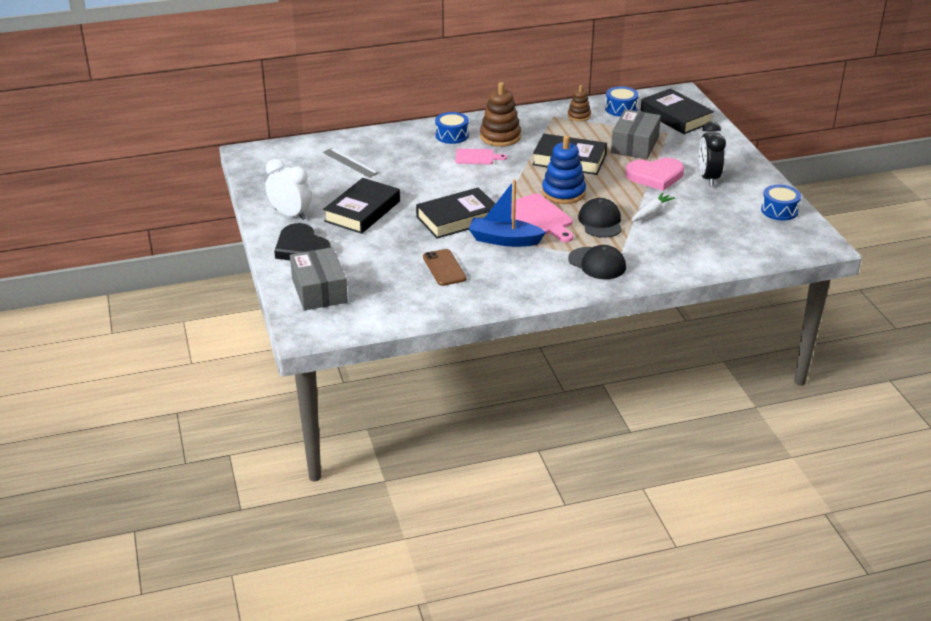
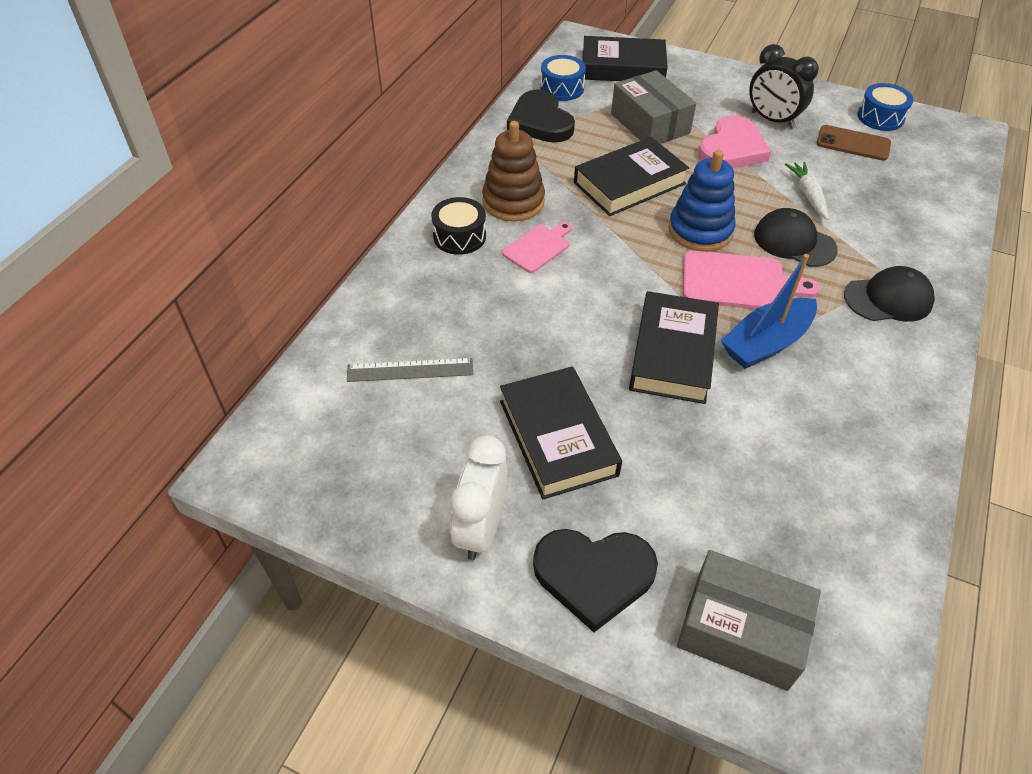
camera: 50 degrees left, 15 degrees up
(290, 214) = (480, 528): white clock -> white clock turned 60 degrees counterclockwise
(444, 268) = (789, 442): brown phone -> brown phone (853, 143)
(452, 135) = (459, 236): blue drum -> black drum
(579, 116) = (540, 121): brown stacking toy -> black heart

